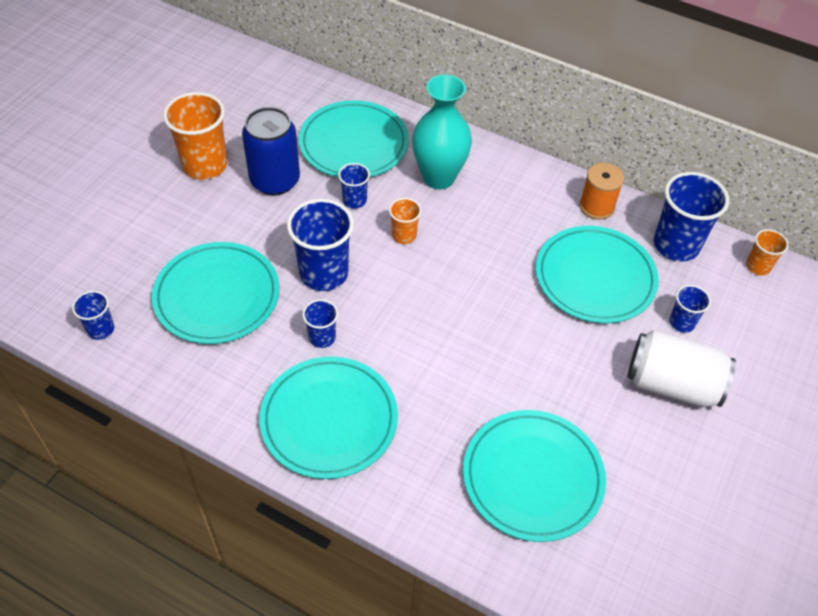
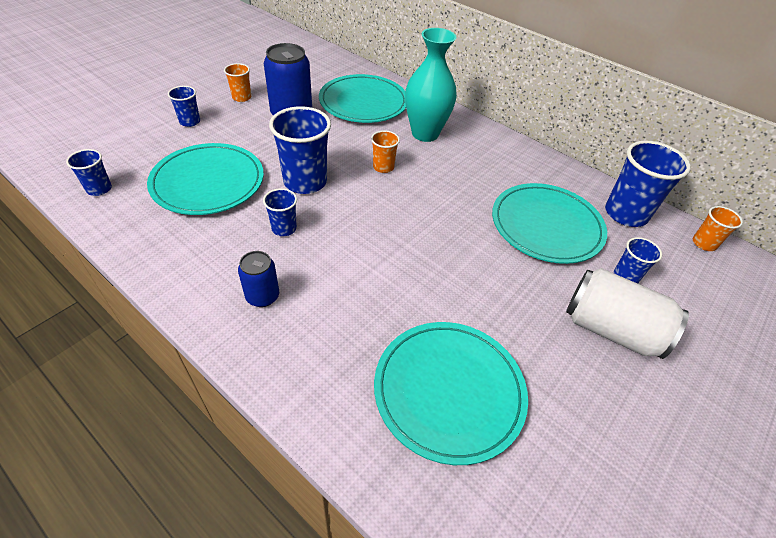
camera: 10 degrees right, 5 degrees down
(205, 165) = (242, 97): orange cup -> orange cup, size x0.52
(329, 419) = (262, 296): turquoise plate -> blue can
(354, 200) = (350, 137): blue cup -> blue cup (190, 122)
(596, 206) = (556, 174): orange spool -> none

